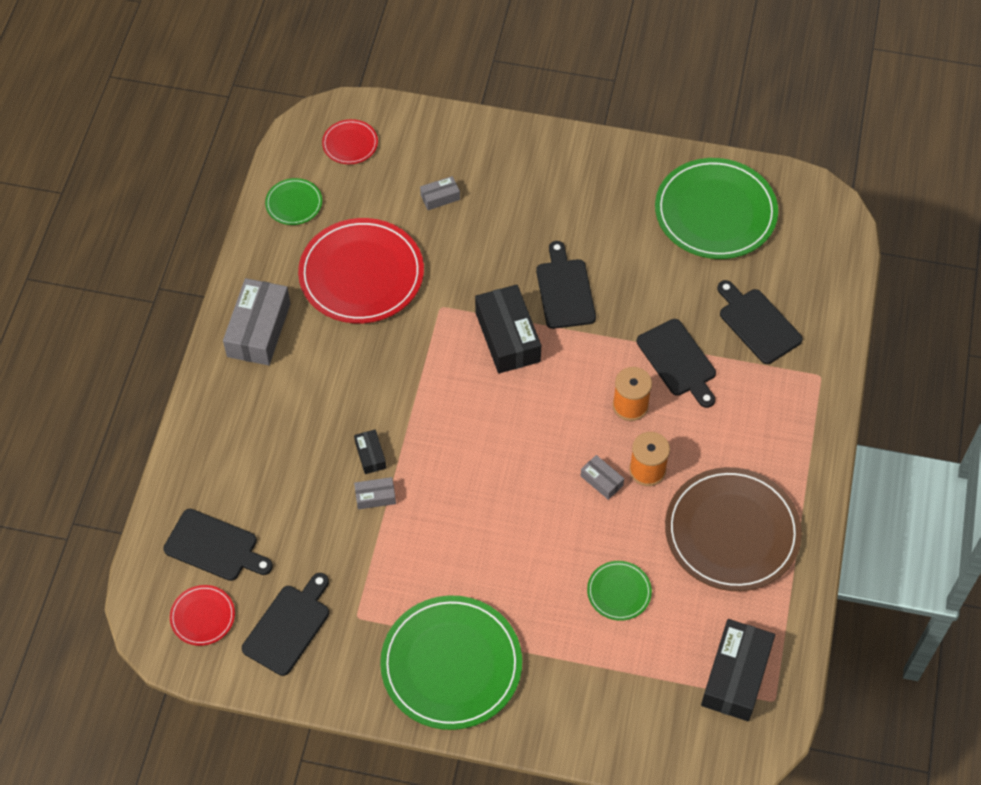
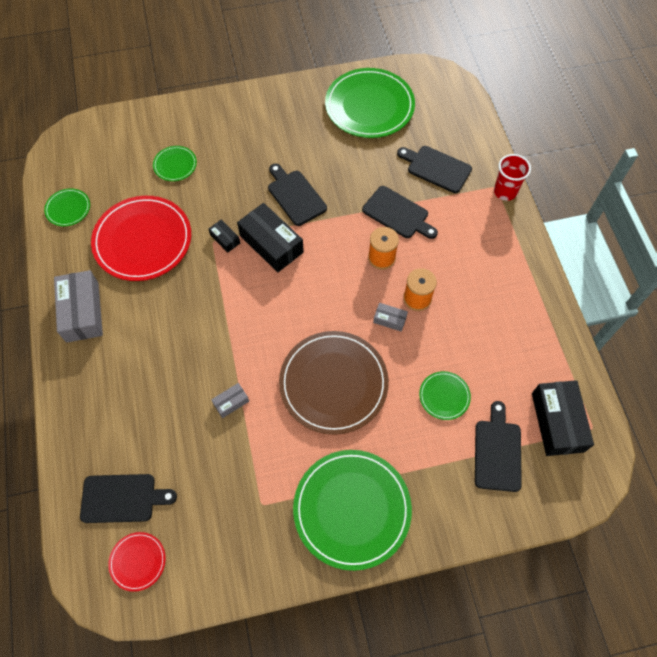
camera: 25 degrees left, 5 degrees up
(288, 626) = (211, 537): black cutting board -> black cutting board (497, 451)
(350, 143) = (91, 151): red plate -> none
(370, 455) = (212, 372): black box -> black box (225, 239)
(440, 197) = (175, 165): grey box -> green plate
(732, 532) = (497, 318): brown plate -> brown plate (333, 383)
(828, 386) = (505, 192): none -> red cup

